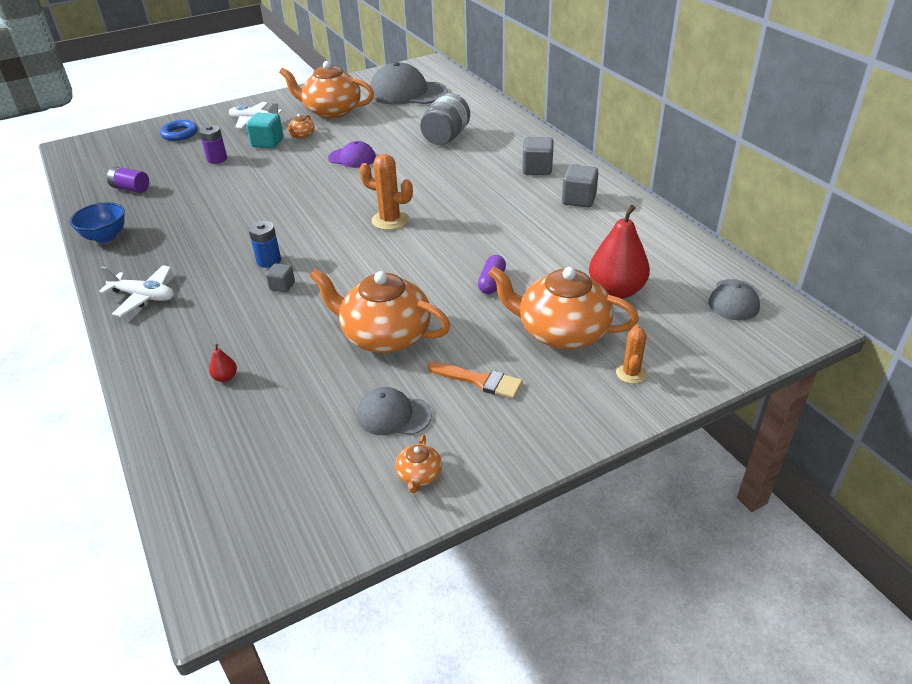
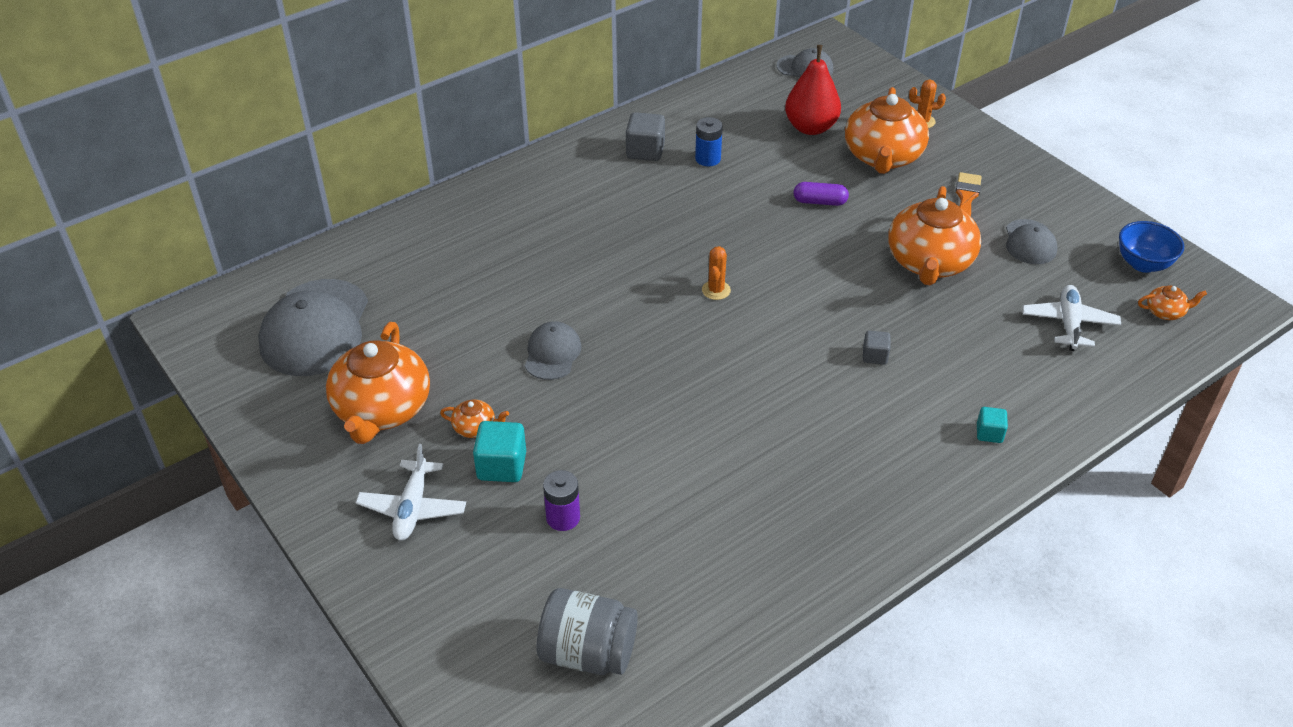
camera: 100 degrees left, 5 degrees up
(105, 237) = (818, 579): blue bowl -> blue bowl (1143, 264)
(131, 189) = (673, 605): purple battery -> none
(144, 297) = (936, 478): white plane -> white plane (1069, 324)
(166, 332) = (989, 433): none -> turquoise cube
(180, 134) = (463, 608): blue ring -> none
(225, 377) = (1035, 362): red pear -> none
(269, 261) = (829, 380): blue battery -> blue battery (708, 159)
(352, 158) = (552, 353): purple cap -> grey cap
(390, 220) = (716, 290): orange cactus -> orange cactus, size x0.62
(419, 475) = (1085, 220): orange teapot -> orange teapot (1165, 312)
(445, 137) = (486, 268): grey jar -> grey jar (588, 652)
(537, 169) = (575, 183): grey cube -> none

